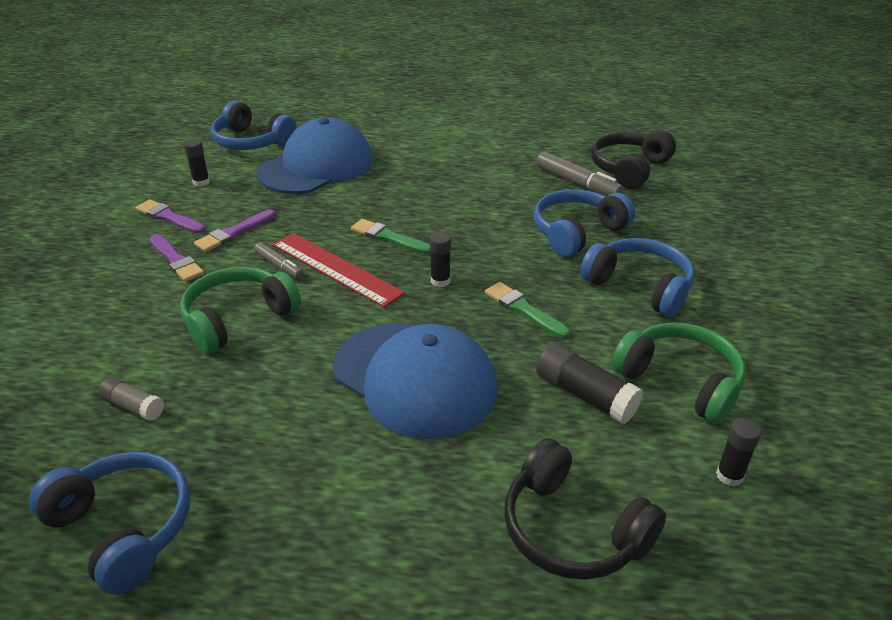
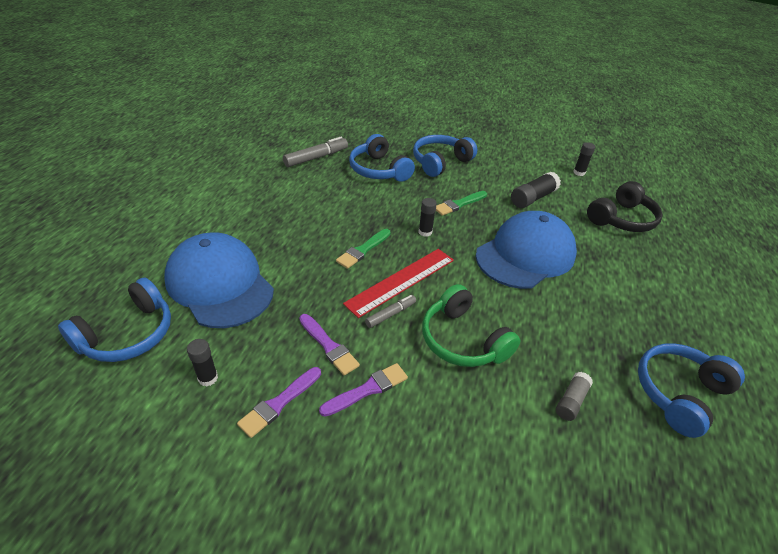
camera: 85 degrees left, 5 degrees up
(629, 169) = (306, 136): black headphones -> none
(680, 382) = (520, 169): green headphones -> none

